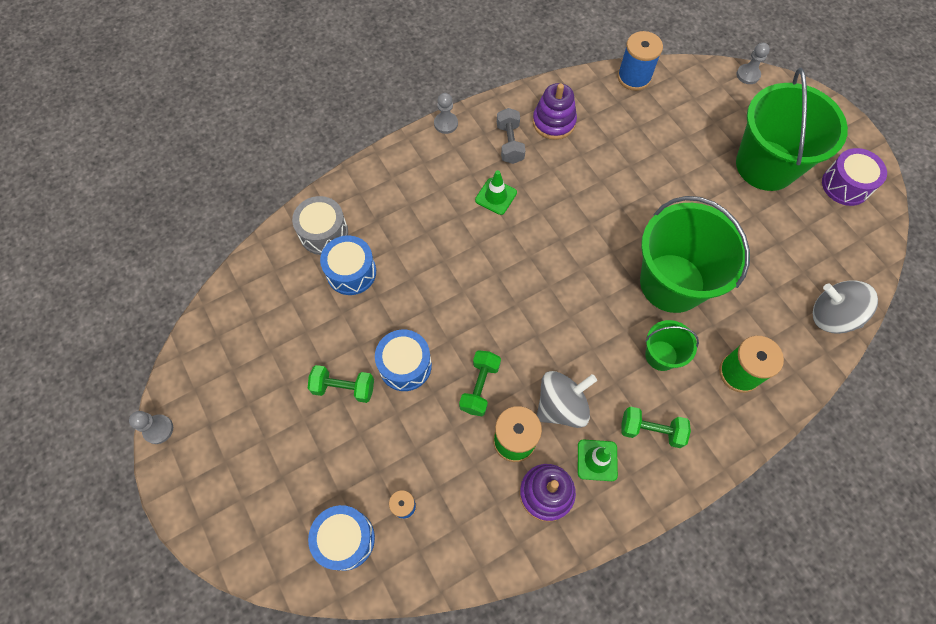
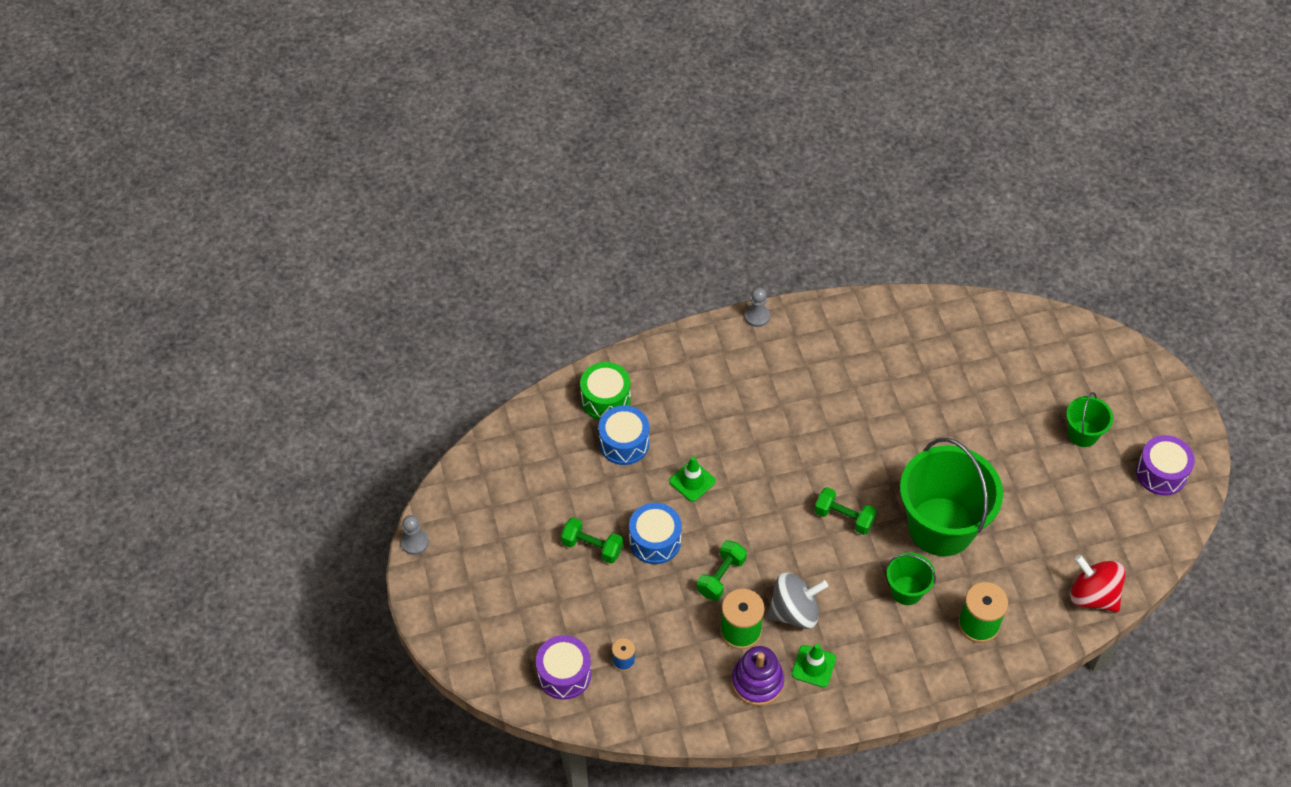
camera: 15 degrees right, 10 degrees down
(324, 233) = (605, 399): grey drum -> green drum
(345, 539) = (564, 674): blue drum -> purple drum
(496, 196) = (788, 402): green traffic cone -> green traffic cone (692, 481)
(510, 143) = (818, 351): grey dumbbell -> none
(553, 122) = (871, 339): purple stacking toy -> none
(634, 77) = (973, 310): blue spool -> none
(651, 430) = (873, 654): green dumbbell -> green dumbbell (844, 518)
(748, 75) = (1100, 334): grey pawn -> none
(766, 165) = (1083, 434): green bucket -> green bucket, size x0.47
(832, 316) = (1093, 595): grey spinning top -> red spinning top

